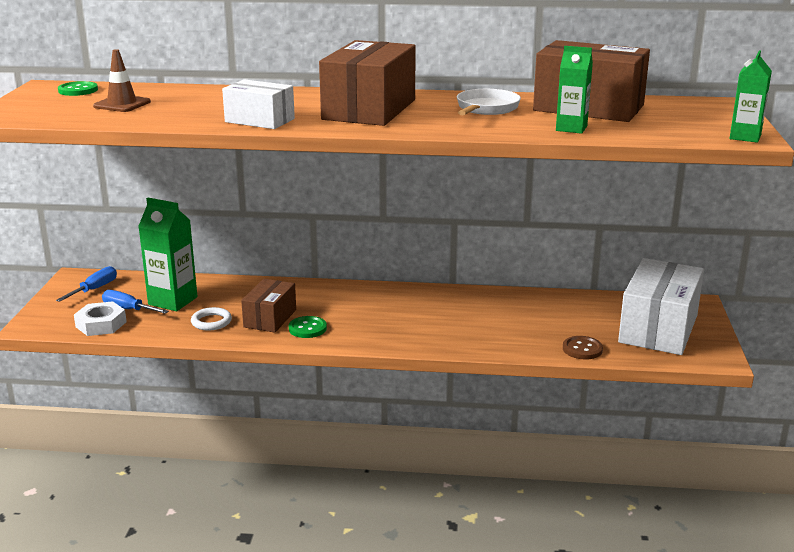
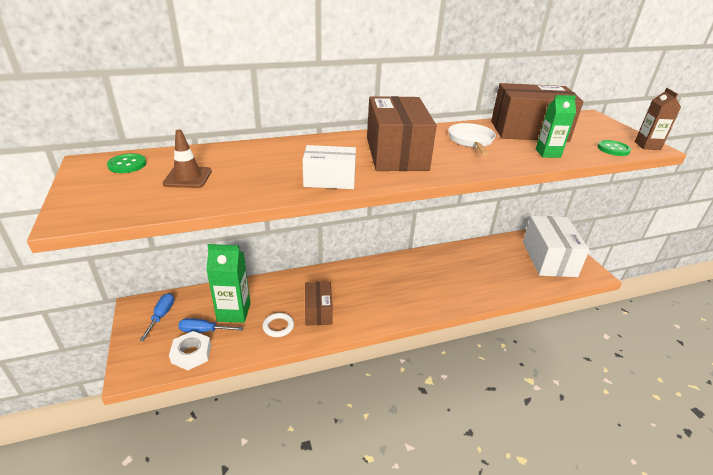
camera: 25 degrees left, 10 degrees up
(307, 328) = (351, 314): green button -> green button (613, 149)
(582, 349) = (525, 286): brown button -> none
(745, 137) = (647, 146): green carton -> brown carton

